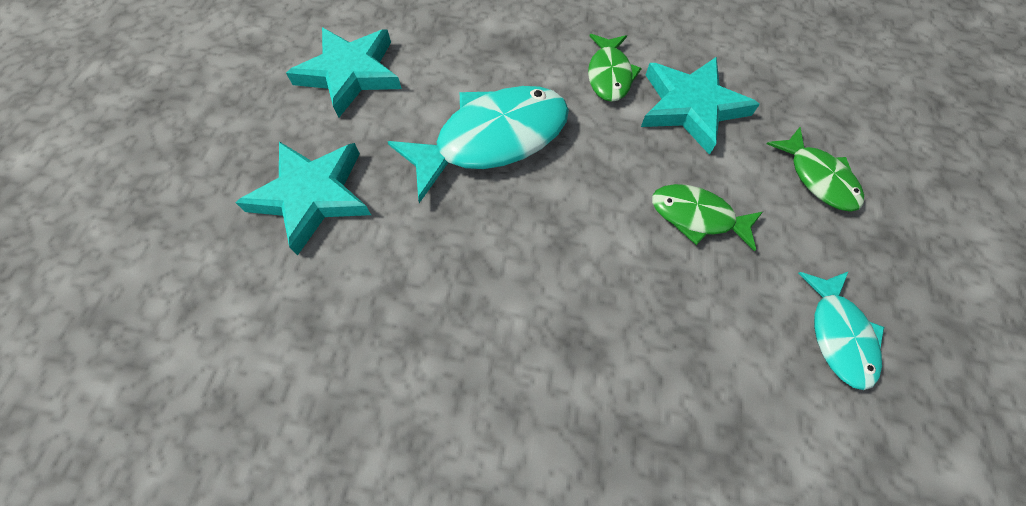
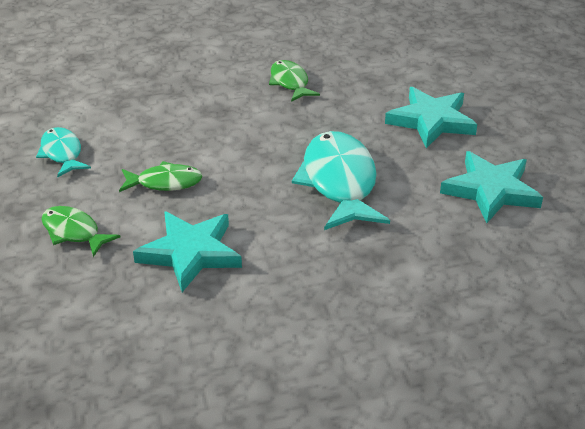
camera: 155 degrees right, 25 degrees down
(492, 140) = (339, 182): turquoise fish -> turquoise fish turned 135 degrees clockwise
(609, 75) = (274, 257): green fish -> green fish (290, 82)

